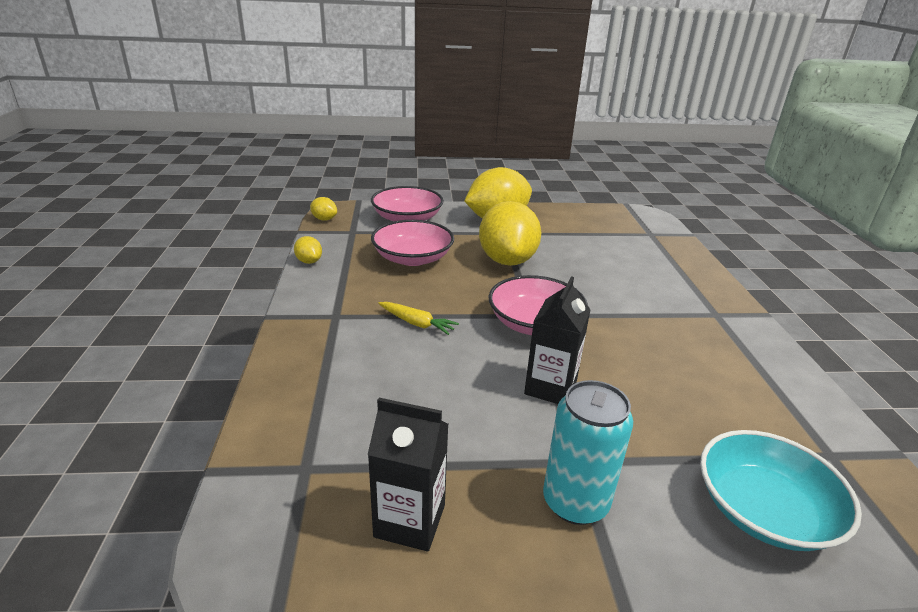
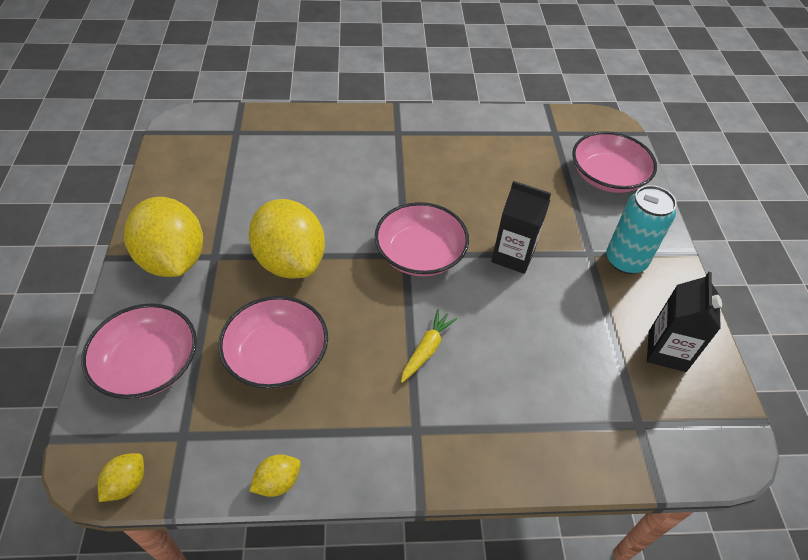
camera: 90 degrees left, 20 degrees up
(507, 260) = (290, 261): yellow lemon -> yellow lemon turned 60 degrees clockwise
(764, 510) = (607, 176): turquoise bowl -> pink bowl

